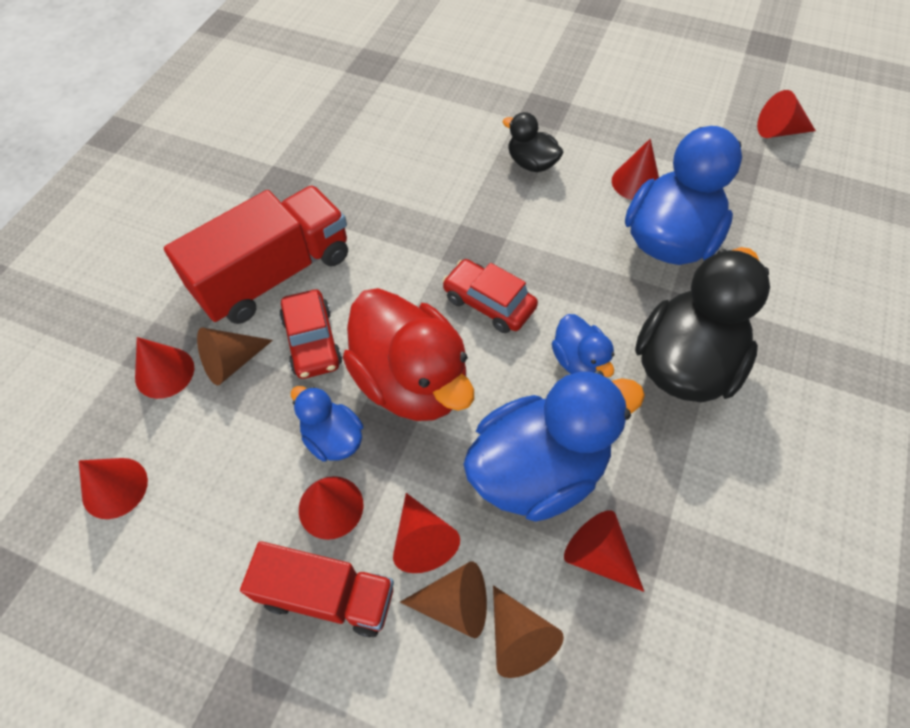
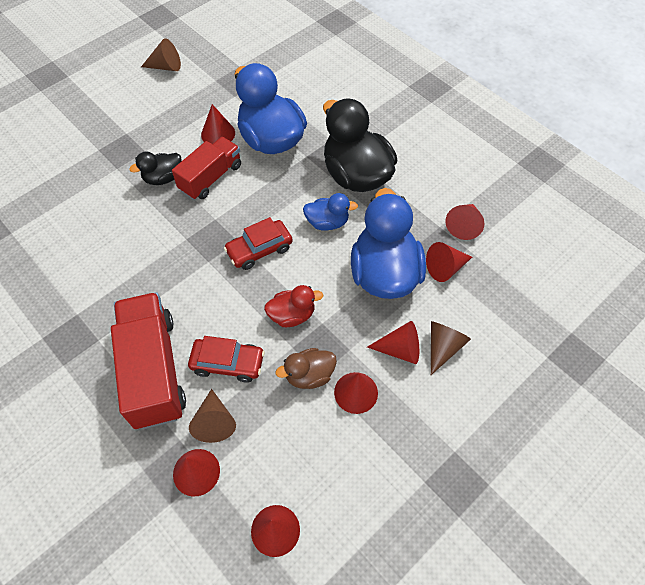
camera: 65 degrees left, 0 degrees up
(327, 595) = (411, 413): red truck -> red truck (211, 178)
(333, 438) = (309, 375): blue duck -> brown duck
(411, 381) = (292, 315): red duck -> red duck, size x0.50
(518, 638) = (473, 324): brown cone -> brown cone (166, 67)
(779, 131) = (228, 50): red cone -> red cone (464, 225)

